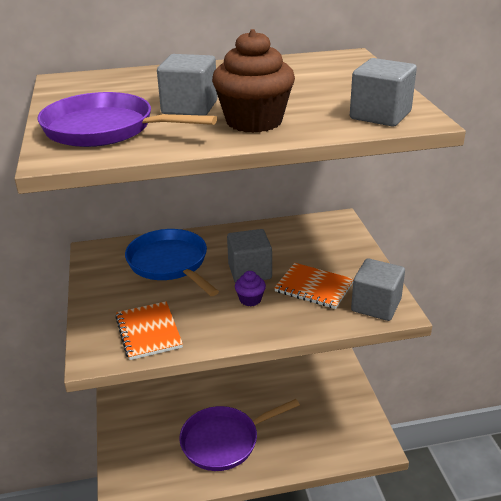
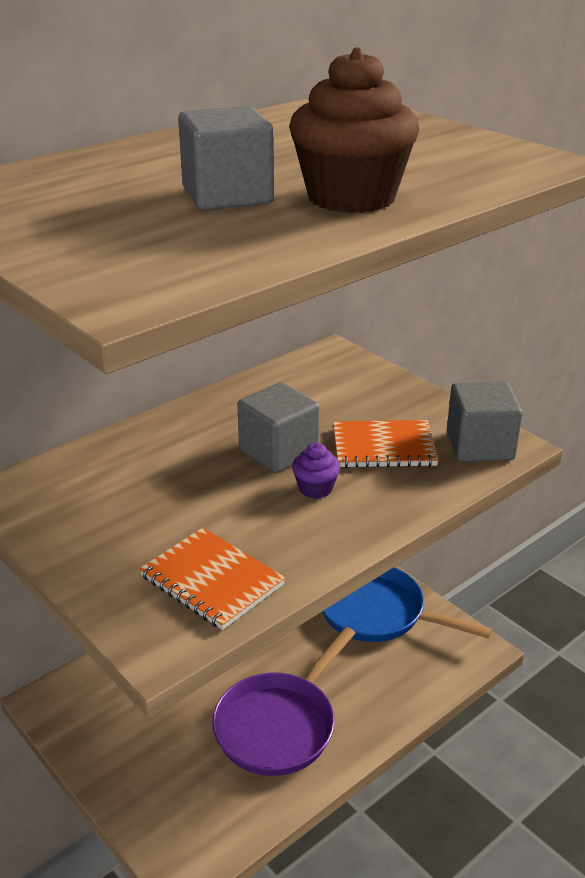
camera: 30 degrees left, 0 degrees up
(105, 129) = (144, 247): purple pan -> none
(170, 264) = (150, 475): blue pan -> blue pan (378, 612)
(380, 115) = (498, 164): grey cube -> none

